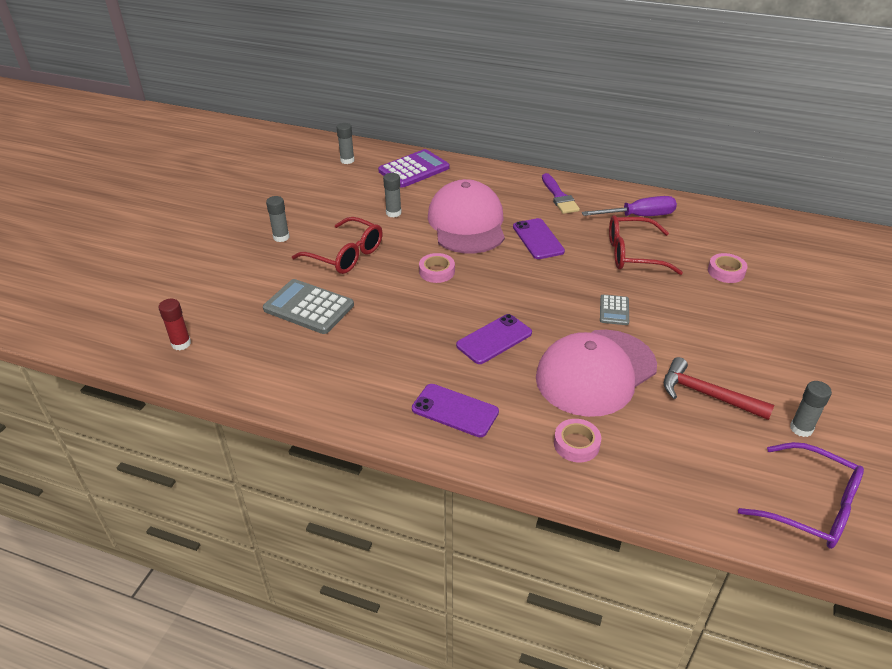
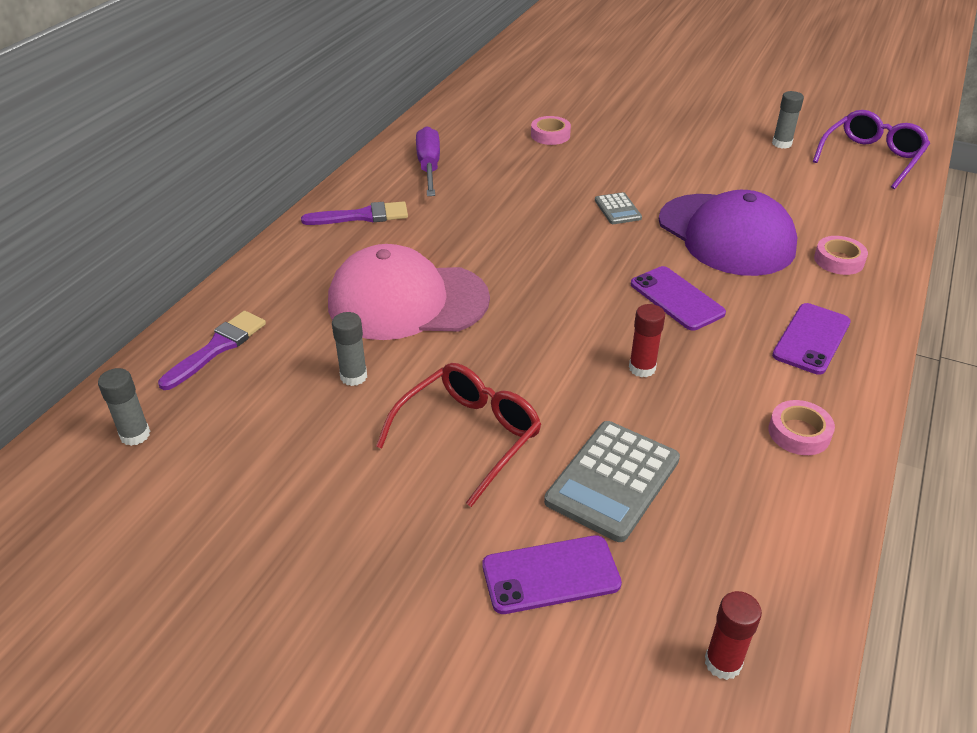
camera: 85 degrees left, 0 degrees up
(281, 237) = (393, 529): grey glue stick -> none
(410, 320) = (642, 368): none -> red glue stick
(414, 169) = (217, 347): purple calculator -> purple brush
(437, 271) = (528, 338): pink tape -> pink tape (799, 433)
(538, 239) = (463, 244): purple phone -> purple phone (551, 575)
(596, 372) = (726, 235): pink cap -> purple cap
(614, 310) = (617, 209): grey calculator -> grey calculator turned 60 degrees clockwise
(632, 254) = (509, 182): red glasses -> none
(707, 395) = (748, 178): red hammer -> none

